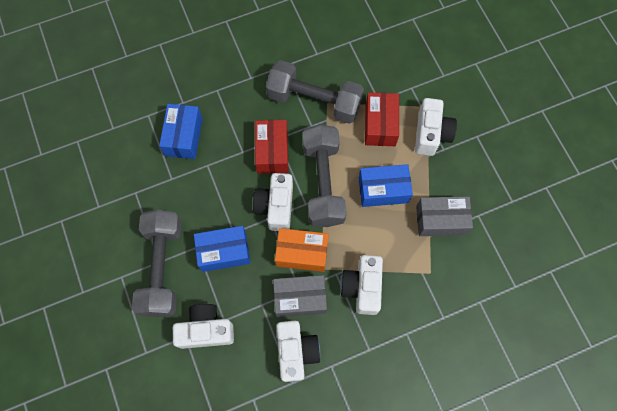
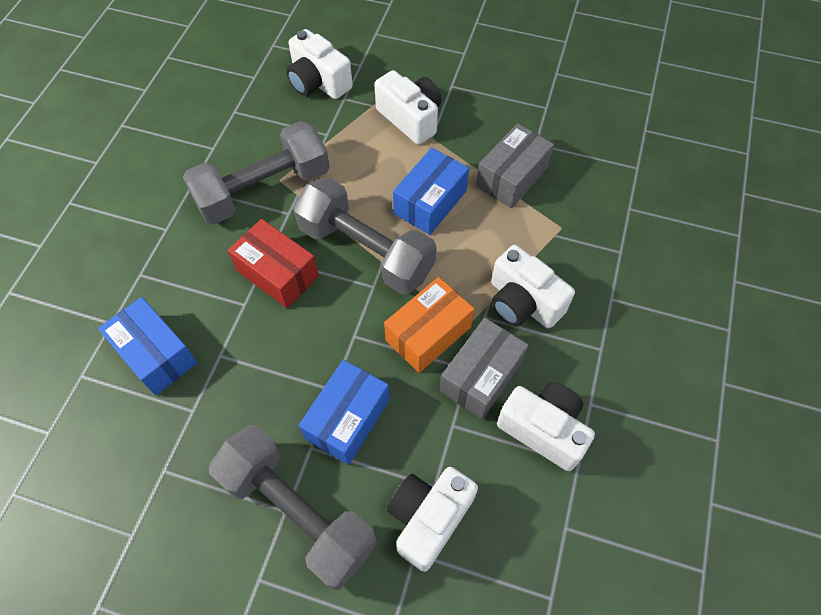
camera: 50 degrees left, 10 degrees down
(276, 206) = (346, 319): white camera -> white camera (318, 82)
(380, 125) = (355, 152): red box -> none

